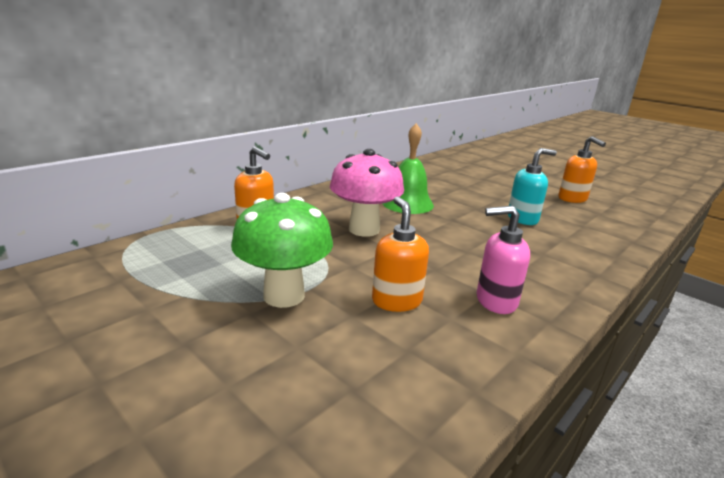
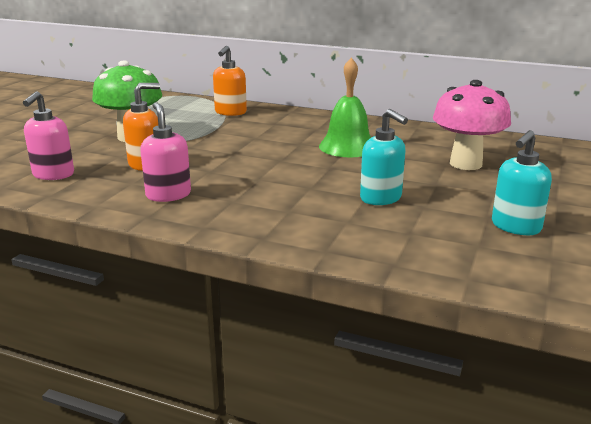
camera: 70 degrees right, 0 degrees up
(364, 229) = (261, 140): pink mushroom -> pink mushroom (465, 164)
(395, 379) = (53, 175): none -> pink soap dispenser
(572, 199) = (515, 227): orange soap dispenser -> turquoise soap dispenser

